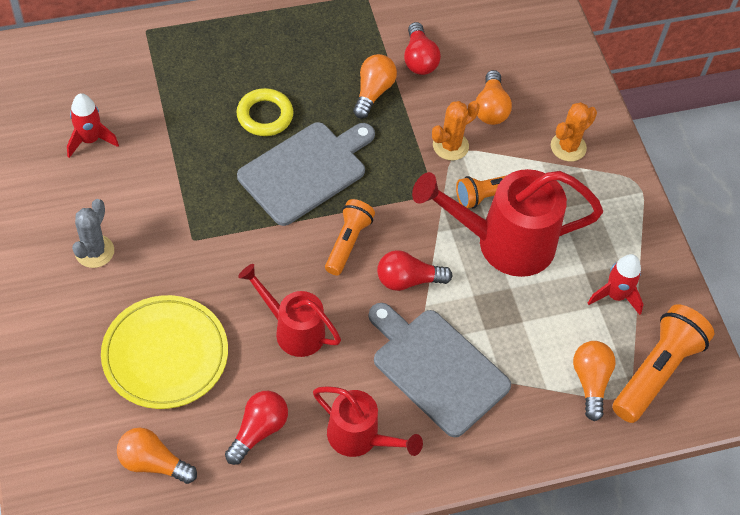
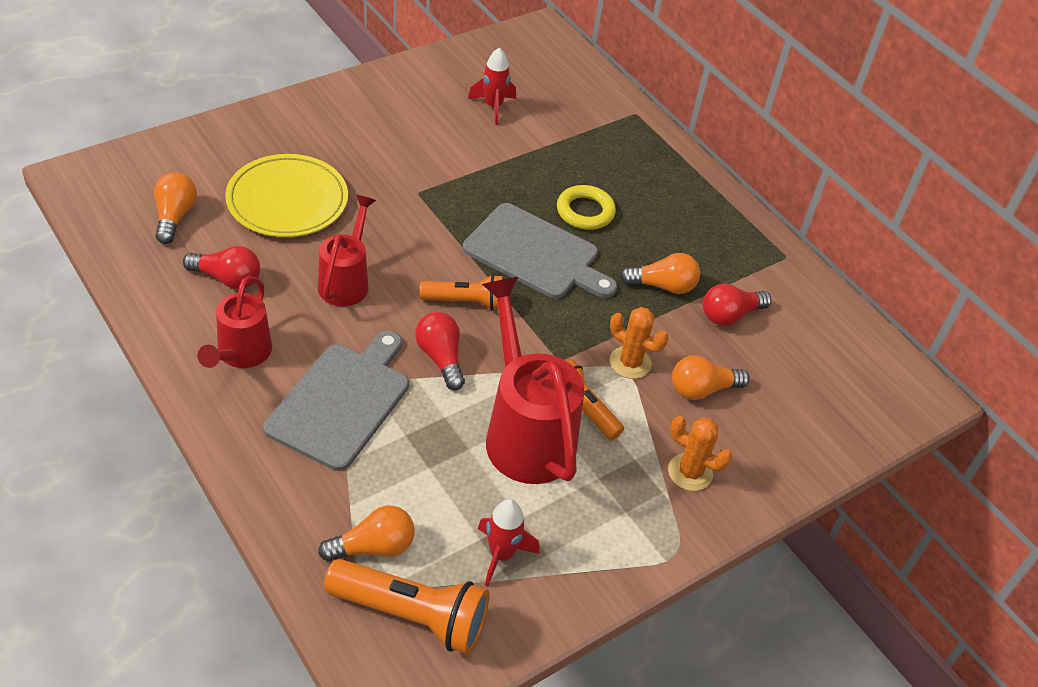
camera: 70 degrees right, 10 degrees down
(94, 251) = (377, 135): grey cactus -> none

